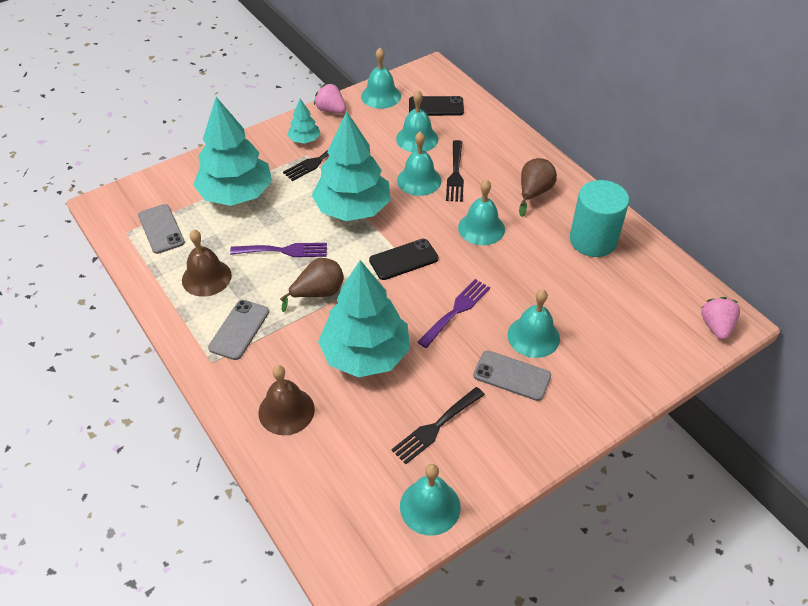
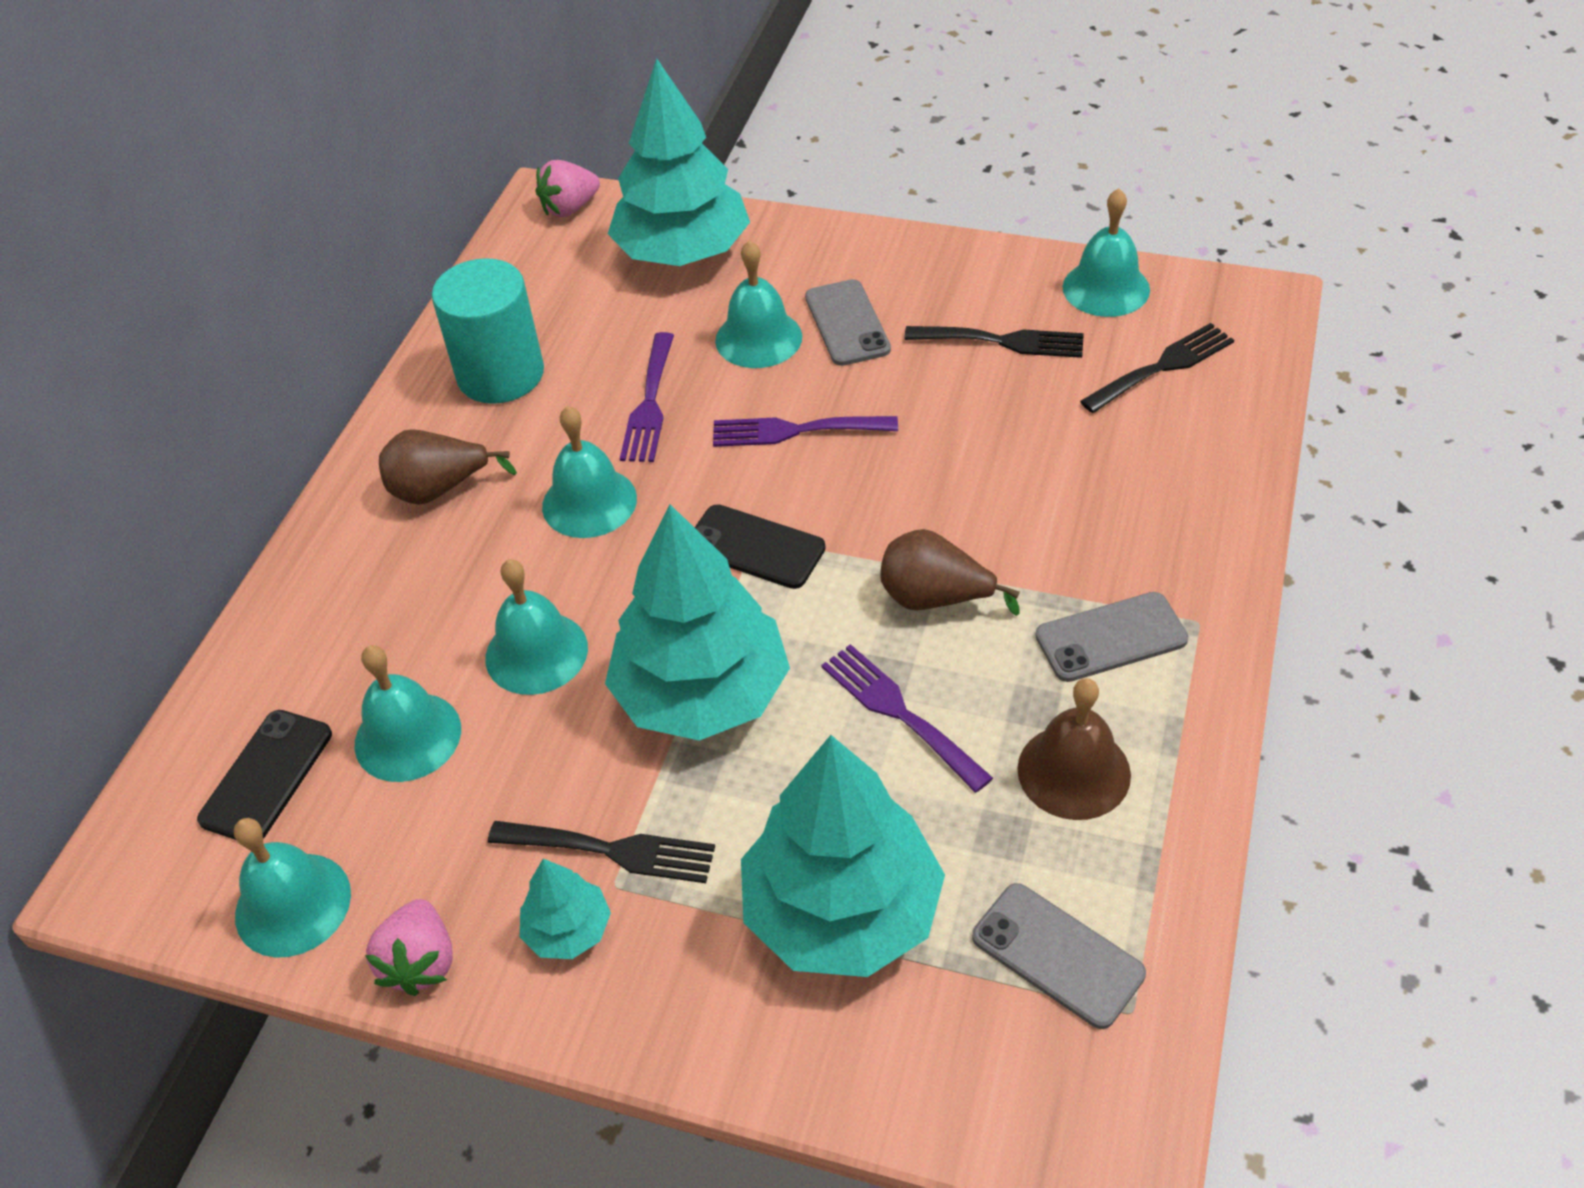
camera: 125 degrees left, 0 degrees up
(161, 229) = (1057, 955): grey phone -> grey phone turned 75 degrees counterclockwise
(286, 411) = (1159, 483): brown bell -> none
(365, 354) = (978, 470): turquoise tree -> turquoise tree (683, 253)
(436, 106) = (266, 776): black phone -> black phone turned 60 degrees clockwise
(455, 174) = (473, 613): black fork -> black fork (1162, 366)
(524, 275) = (649, 404): none -> purple fork

